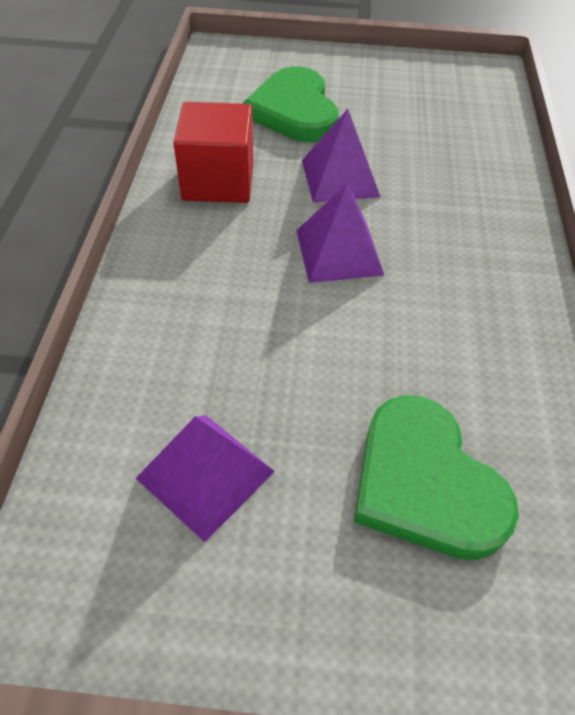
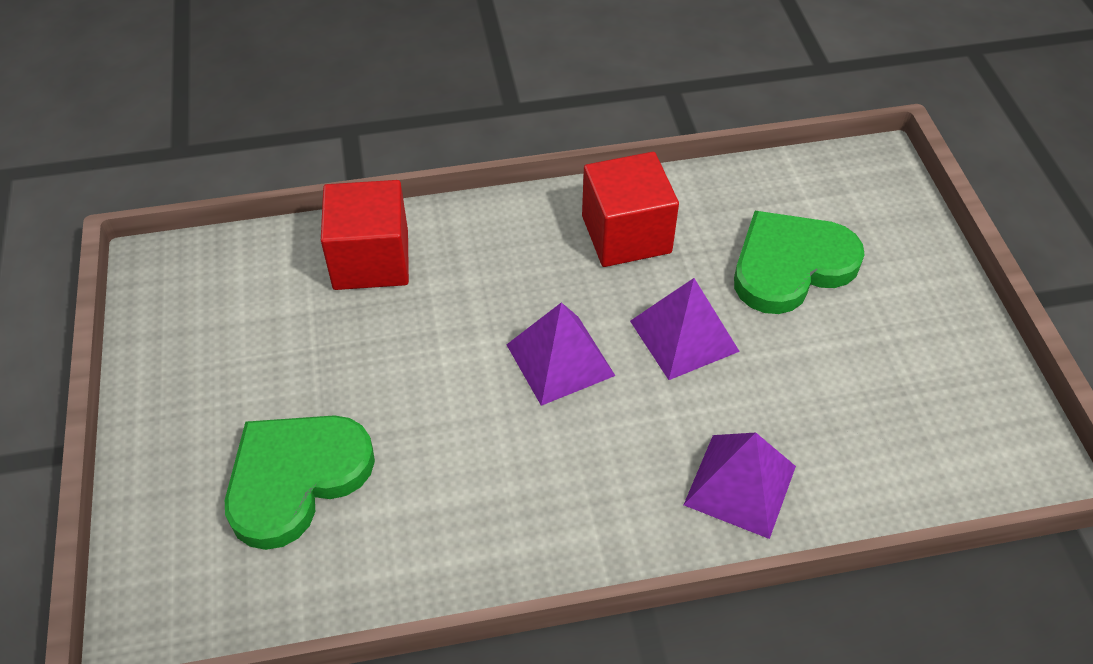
camera: 75 degrees right, 0 degrees up
(152, 364) = (371, 260): none -> red cube
(205, 474) = (274, 326): purple pyramid -> purple pyramid (740, 485)

